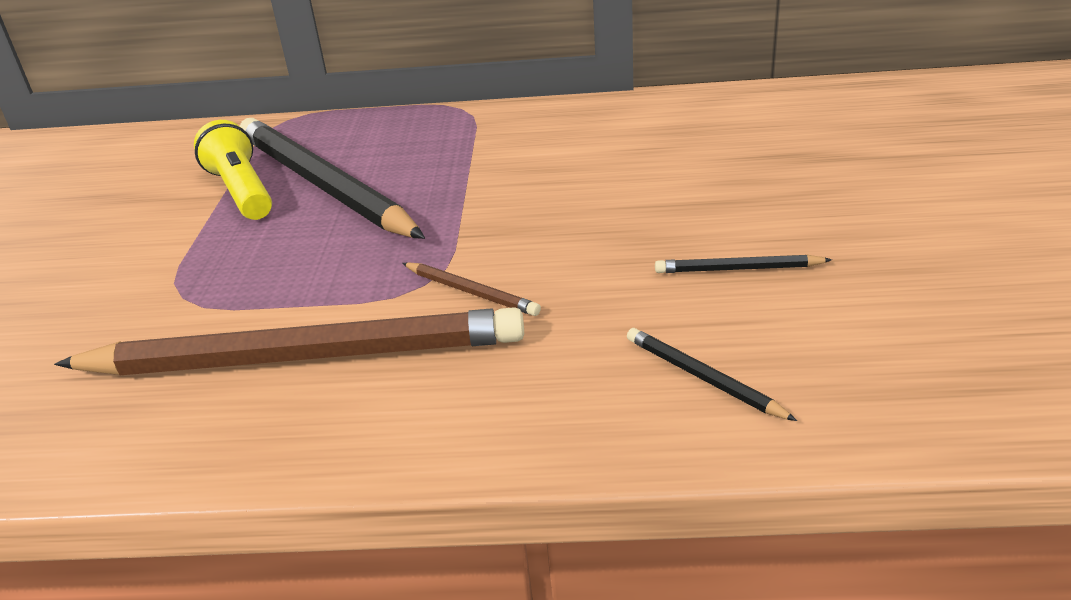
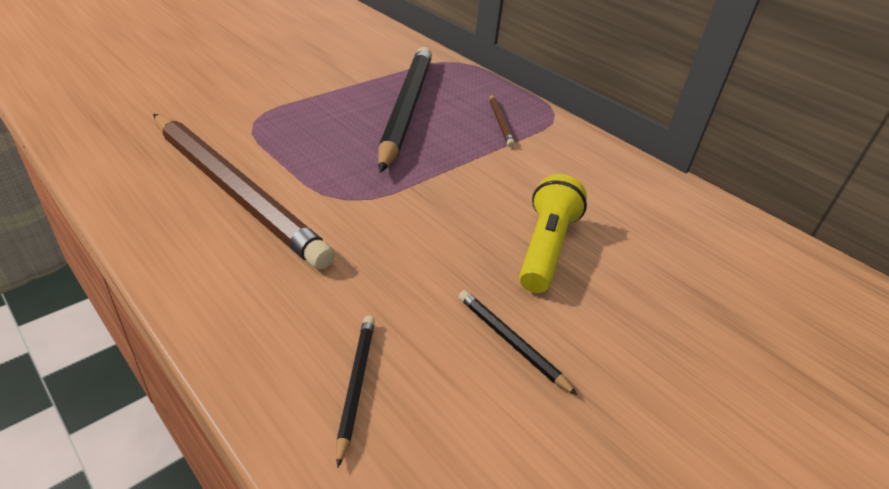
camera: 40 degrees right, 5 degrees up
(242, 191) = (368, 87): yellow flashlight -> yellow flashlight (546, 248)
(471, 292) = (354, 222): brown pencil -> brown pencil (500, 122)

